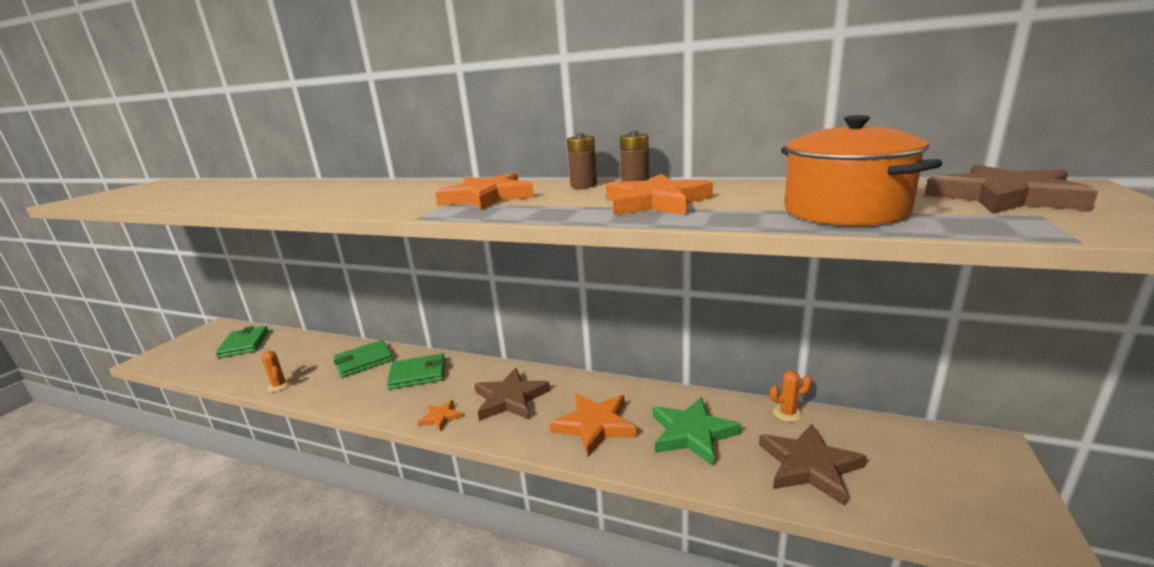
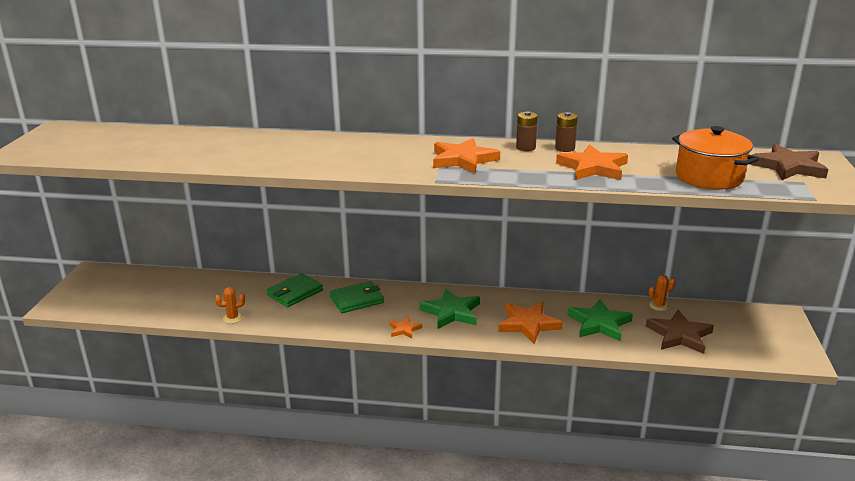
camera: 15 degrees left, 5 degrees up
(244, 344) = (150, 285): green wallet -> none
(279, 385) = (233, 318): orange cactus -> orange cactus turned 60 degrees counterclockwise
(510, 399) = (451, 312): brown star -> green star

